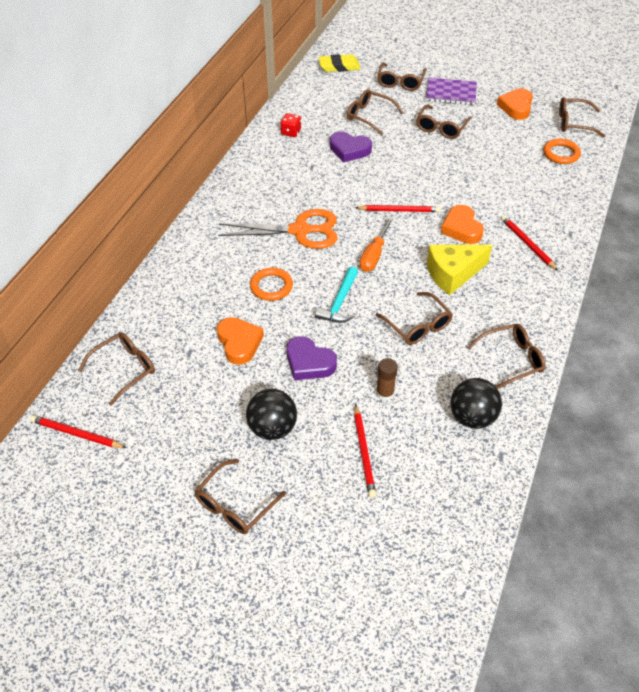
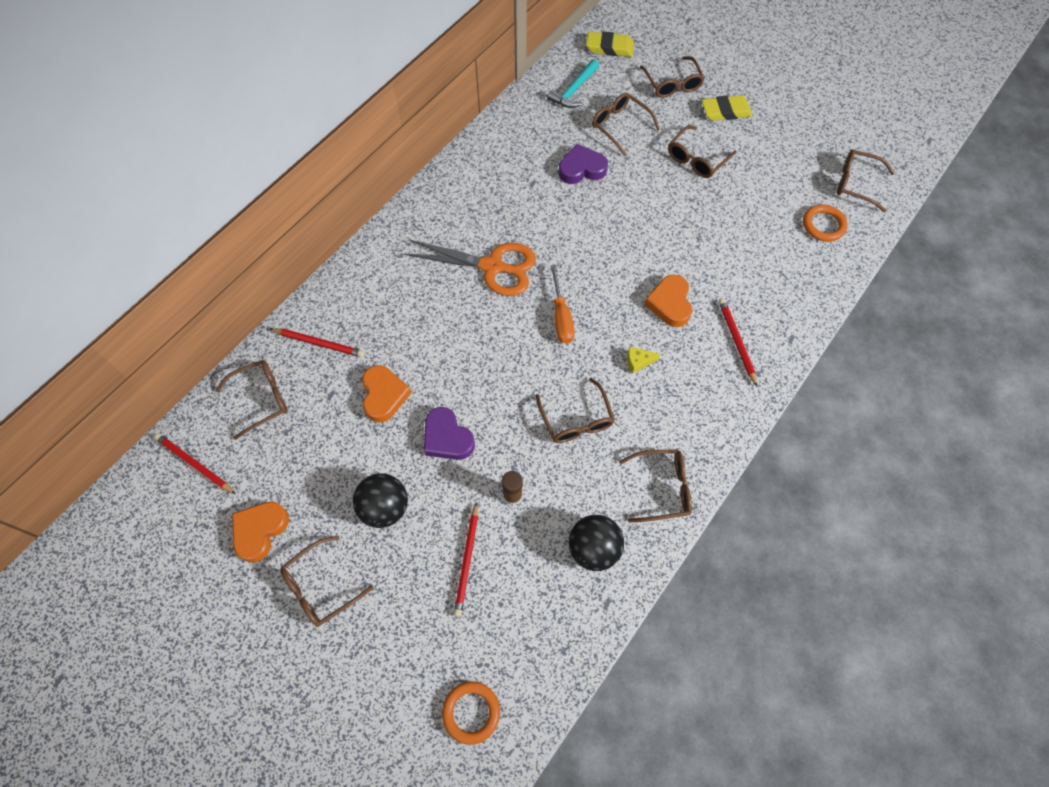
camera: 15 degrees right, 15 degrees up
(271, 286) = (439, 332): orange ring -> orange ring (471, 712)
(291, 132) = (525, 131): red dice -> none
(340, 302) = (504, 370): turquoise hammer -> turquoise hammer (574, 90)
(349, 150) = (581, 169): purple heart -> purple heart turned 135 degrees clockwise
(374, 255) = (561, 317): orange screwdriver -> orange screwdriver turned 45 degrees counterclockwise
(399, 210) = (609, 263): red pencil -> red pencil (319, 343)
(400, 82) = (672, 84): brown glasses -> brown glasses turned 45 degrees counterclockwise
(451, 93) = (725, 111): purple notebook -> yellow eraser
(452, 274) = (638, 362): yellow cheese -> yellow cheese, size x0.44
(516, 107) = (795, 147): orange heart -> orange heart (260, 531)

